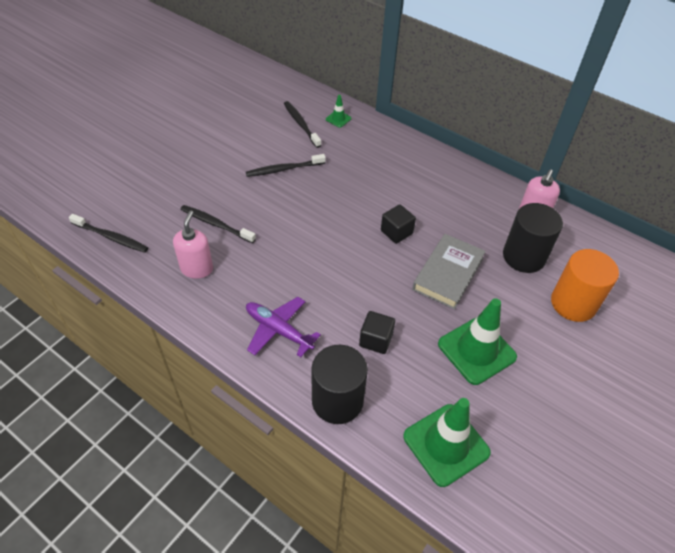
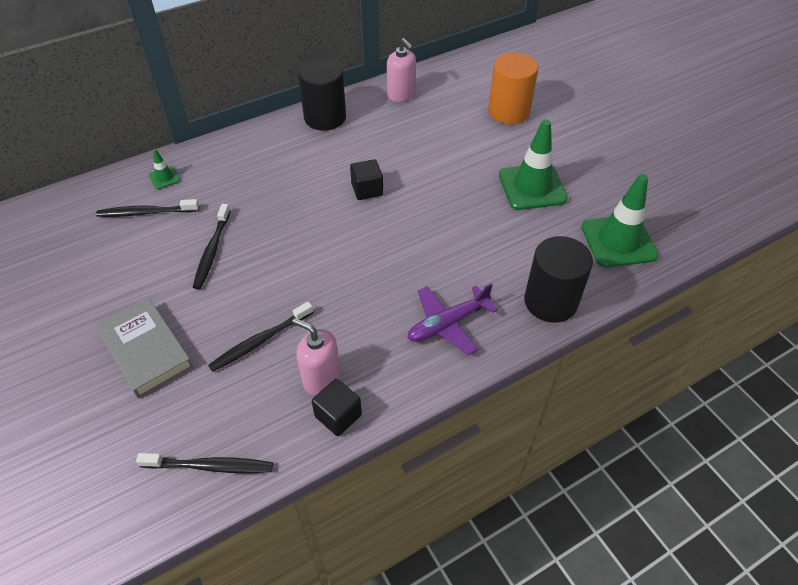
camera: 65 degrees left, 0 degrees up
(111, 237) = (210, 466): black toothbrush -> black toothbrush turned 45 degrees clockwise
(376, 340) = (492, 250): black cube -> black cube (338, 415)
(448, 274) = (439, 173): grey book -> grey book (146, 350)
(524, 256) = (445, 119): black cylinder -> black cylinder (325, 117)

